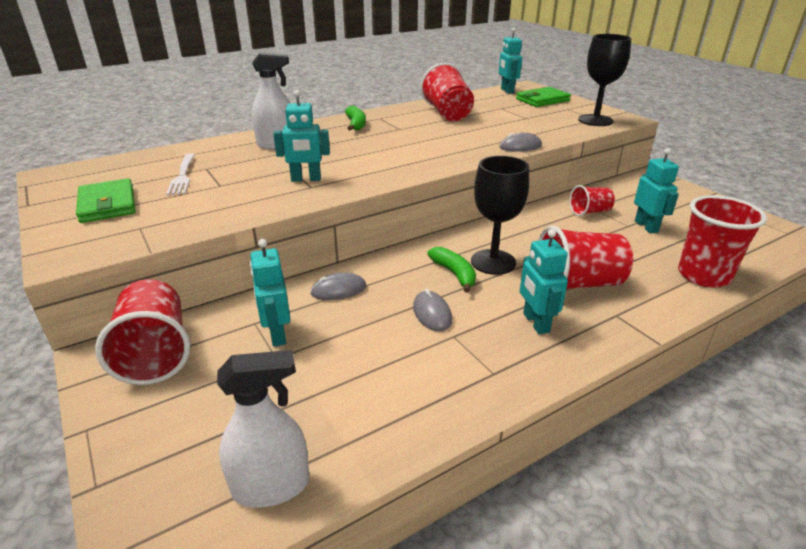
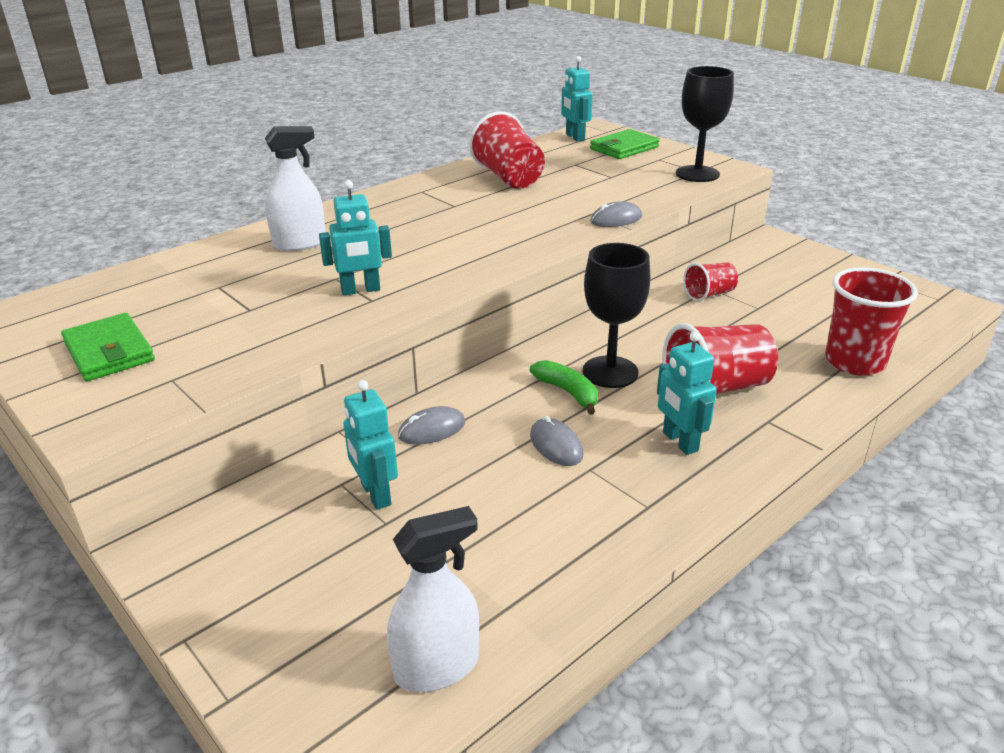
camera: 10 degrees left, 0 degrees up
(155, 353) = (230, 537): red cup -> none
(183, 176) = (192, 301): white fork -> none
(356, 124) = (394, 204): green banana -> none
(646, 226) = (779, 307): turquoise robot -> none

